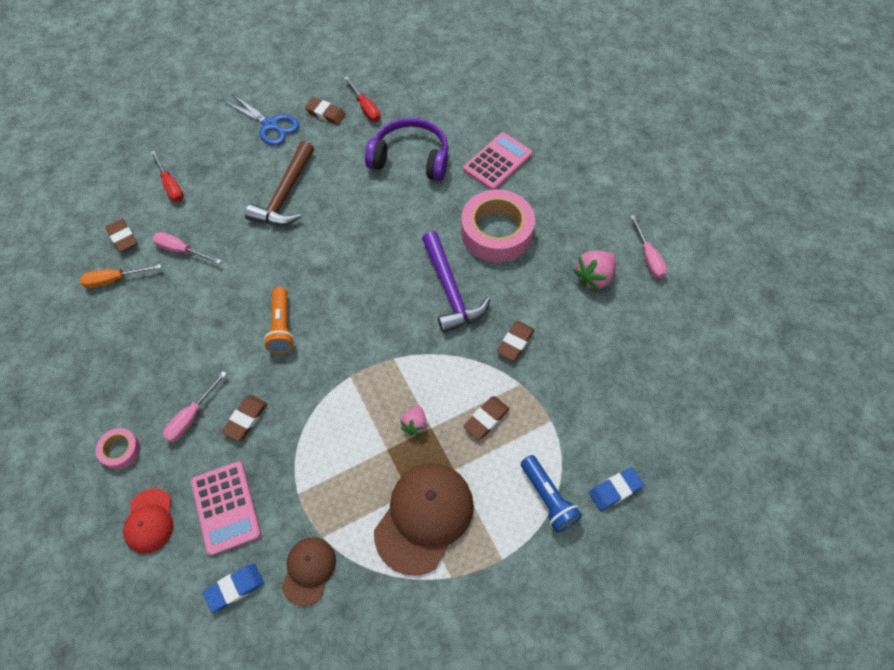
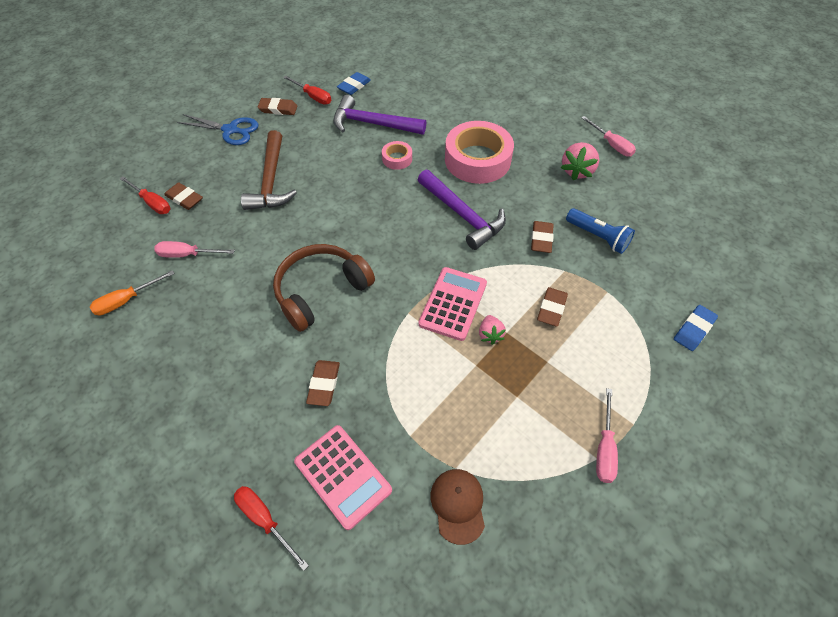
camera: 20 degrees left, 5 degrees down
(120, 450) = (202, 460): pink tape -> pink tape (397, 159)
(123, 237) = (120, 260): brown eraser -> brown eraser (184, 198)
(149, 521) = (265, 520): red cap -> red screwdriver
(191, 417) = (266, 401): pink screwdriver -> pink screwdriver (604, 448)
(234, 588) = (390, 553): blue eraser -> blue eraser (354, 86)
(282, 327) = (321, 291): orange flashlight -> brown headphones
(411, 158) = (373, 124): purple headphones -> purple hammer
(424, 517) = (543, 413): brown cap -> none
(497, 162) = (449, 108): pink calculator -> pink calculator (453, 303)
(548, 498) = (642, 356): blue flashlight -> blue flashlight (598, 237)

